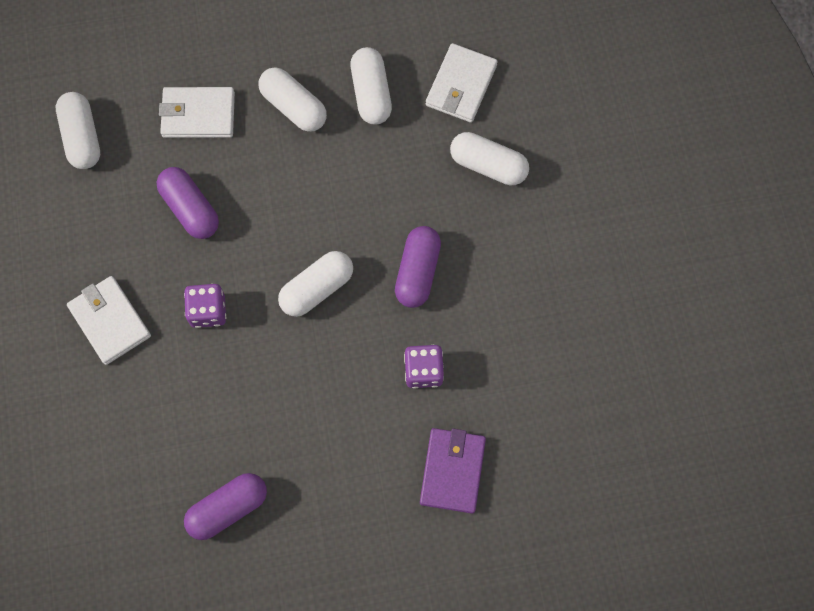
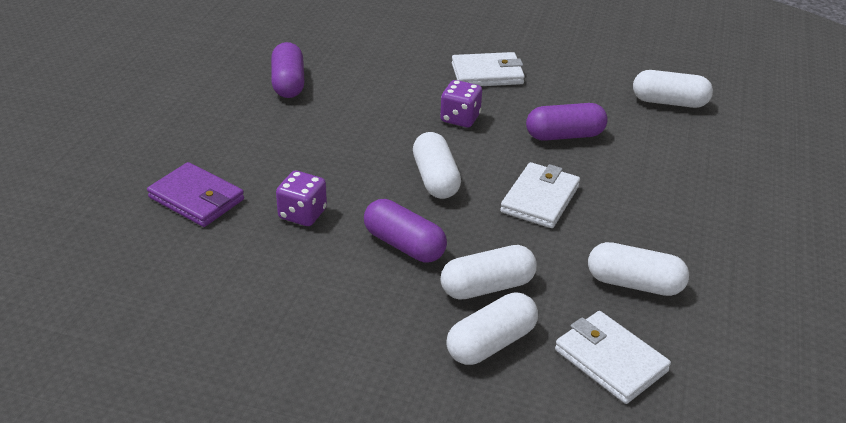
camera: 115 degrees right, 35 degrees down
(198, 115) = (662, 166): white wallet -> white wallet (540, 199)
(293, 106) = (643, 225): white capsule -> white capsule (487, 287)

